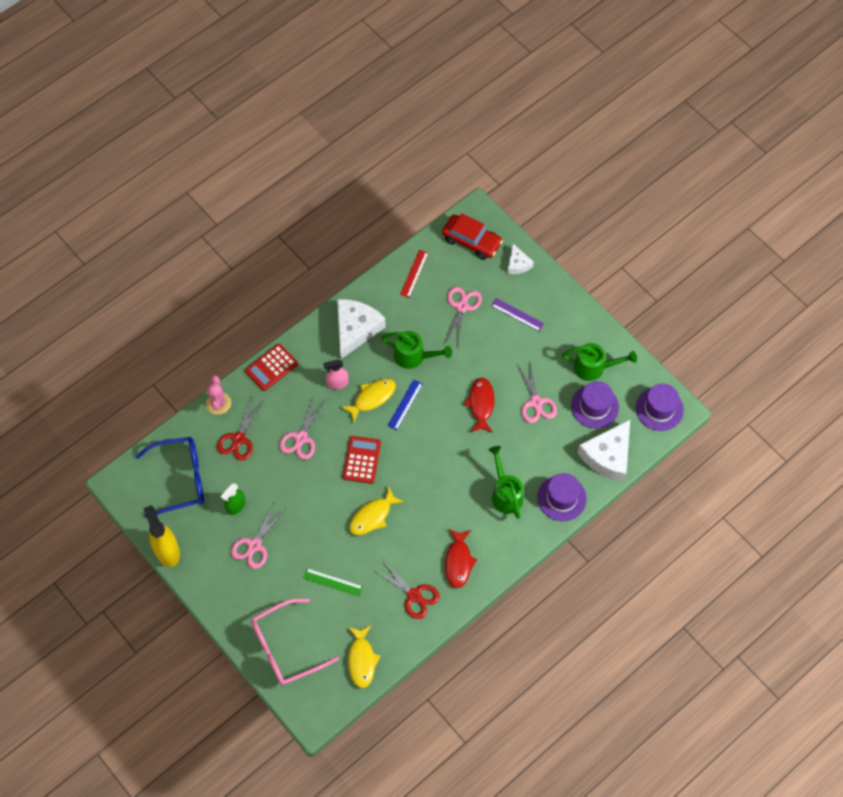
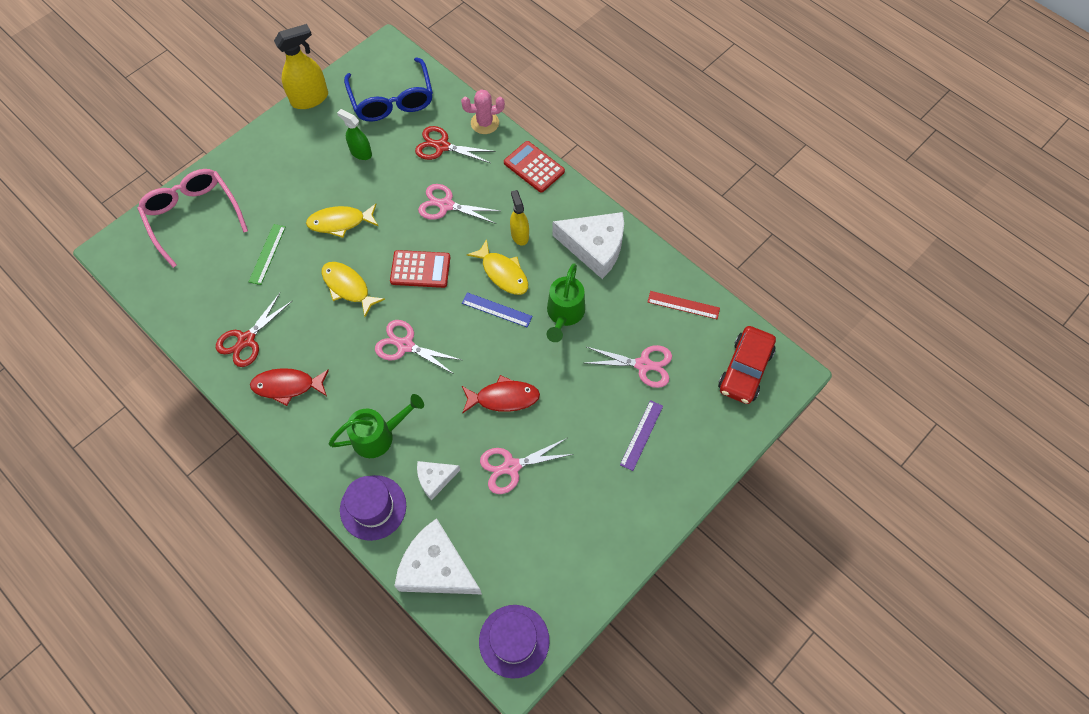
camera: 85 degrees right, 0 degrees up
(254, 545) = (314, 175): pink scissors -> pink scissors (405, 345)
(337, 383) = (519, 235): pink spray bottle -> yellow spray bottle
(361, 660) = (171, 291): yellow fish -> yellow fish (340, 222)
(517, 264) = (720, 431): white cheese -> white cheese (435, 479)
(594, 367) = (571, 543): green watering can -> none
(594, 406) = (511, 546): purple hat -> none

